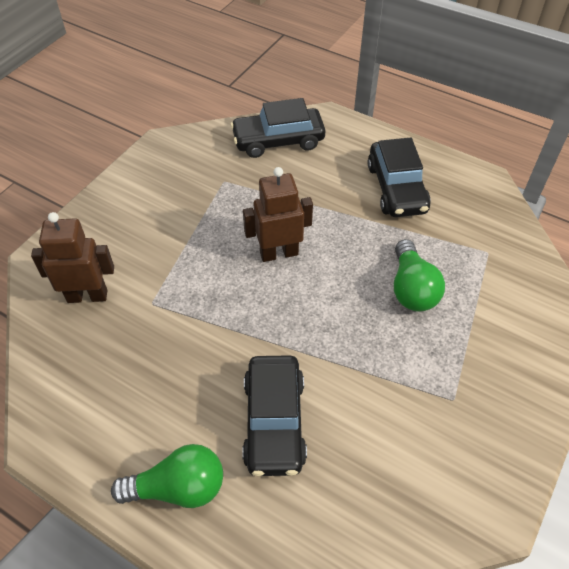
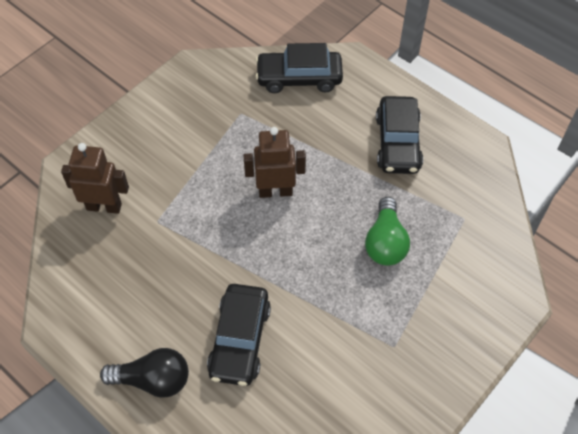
camera: 10 degrees right, 5 degrees up
(178, 488) = (153, 380): green light bulb -> black light bulb

